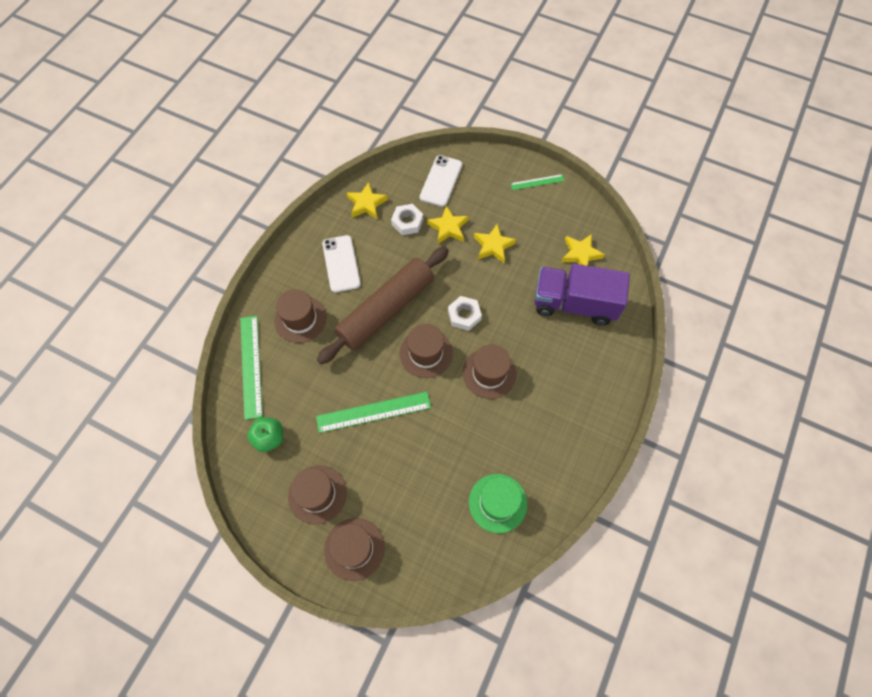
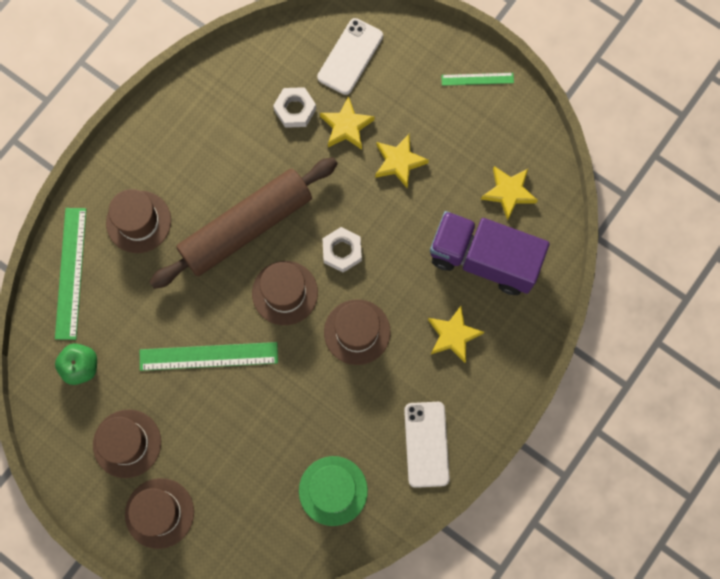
camera: 10 degrees right, 10 degrees up
(341, 264) = (200, 155): white phone -> white phone (426, 444)
(366, 204) = (247, 74): yellow star -> yellow star (453, 335)

